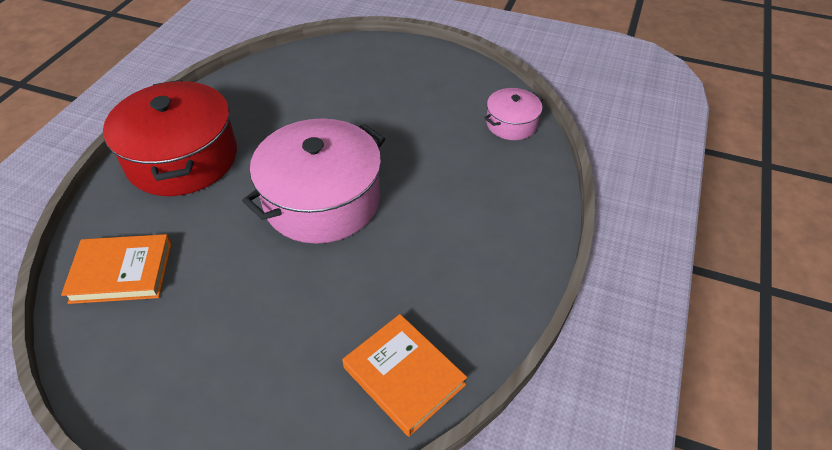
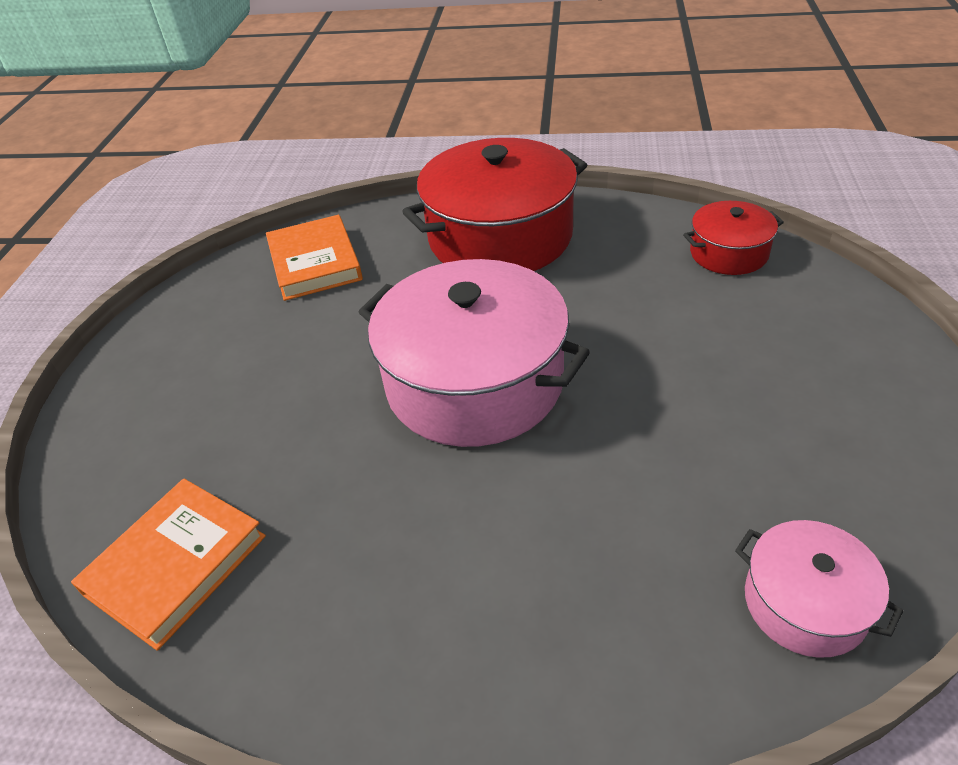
camera: 80 degrees right, 5 degrees down
(281, 70) = (728, 253): none -> red pot

